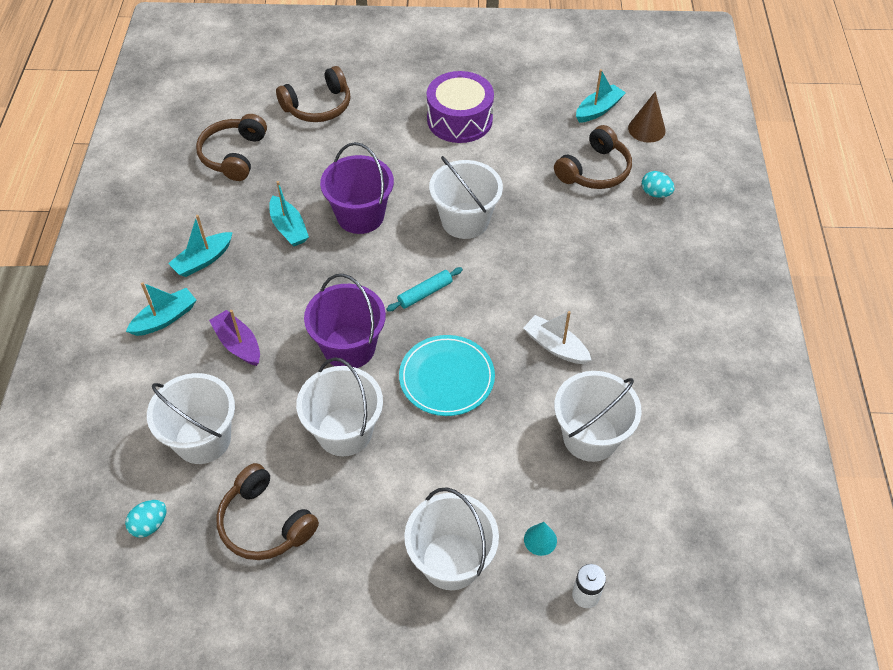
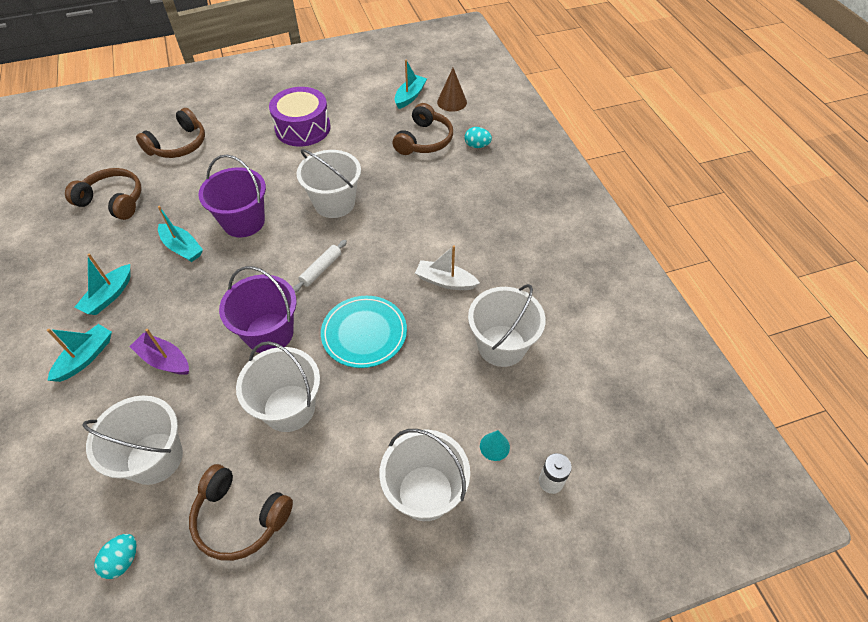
camera: 20 degrees left, 0 degrees up
(234, 155) = (113, 201): brown headphones -> brown headphones turned 120 degrees clockwise
(425, 293) = (321, 269): turquoise rolling pin -> white rolling pin

